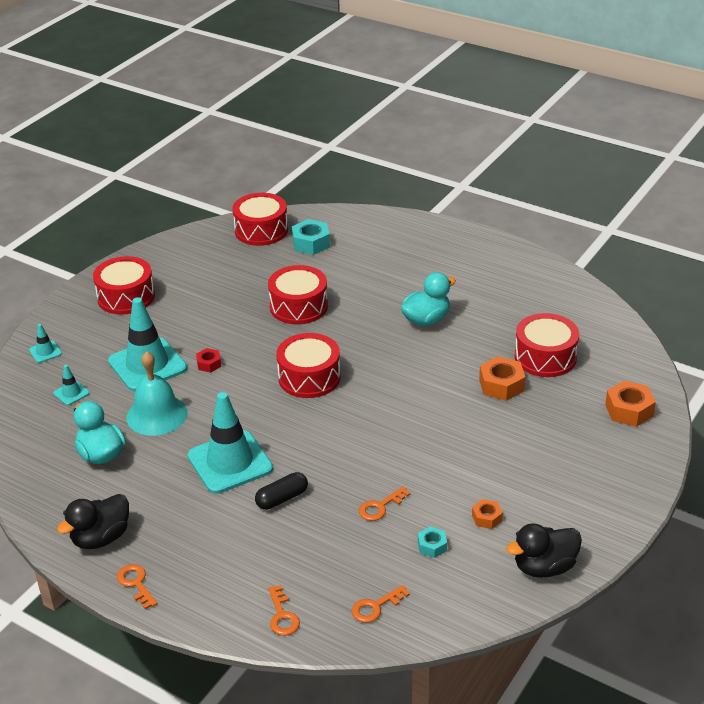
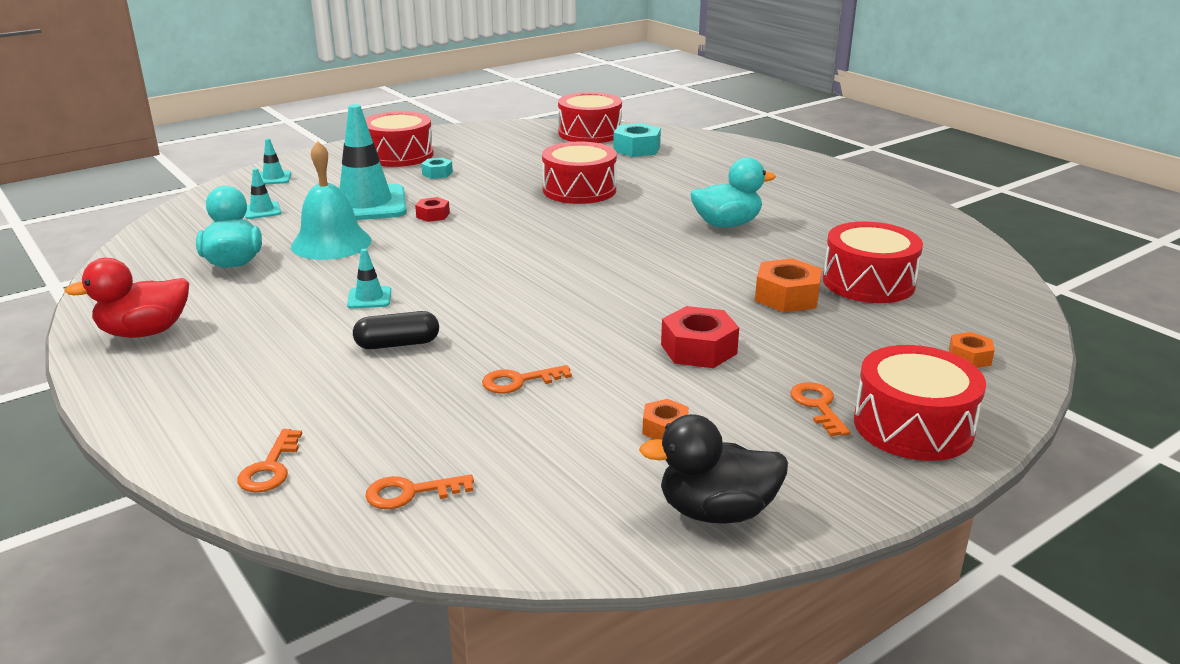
camera: 20 degrees right, 10 degrees down
(101, 538) = (145, 332): black duck -> red duck
(136, 583) = (130, 385): orange key -> orange key (818, 406)
(230, 462) = (369, 298): turquoise traffic cone -> turquoise traffic cone, size x0.43
(309, 377) = (538, 245): red drum -> red drum (913, 426)
(432, 546) = (556, 441): turquoise nut -> turquoise nut (437, 173)
(471, 448) = (698, 349): none -> red nut
(629, 410) = (969, 357): orange nut -> orange nut, size x0.58

